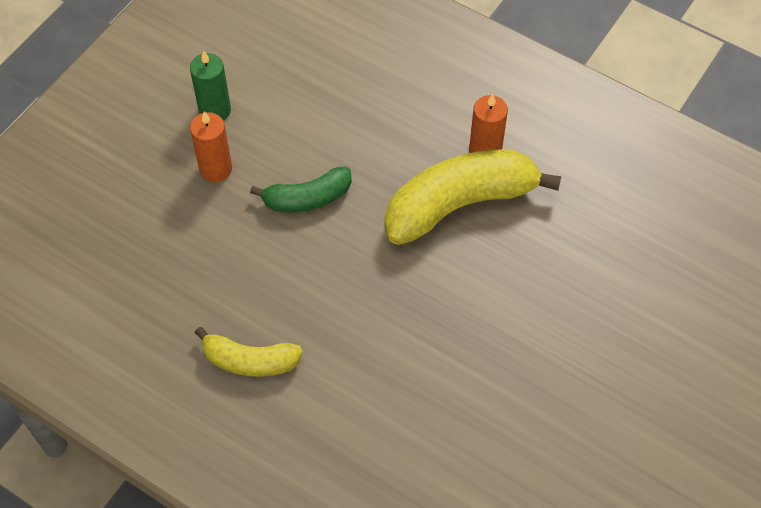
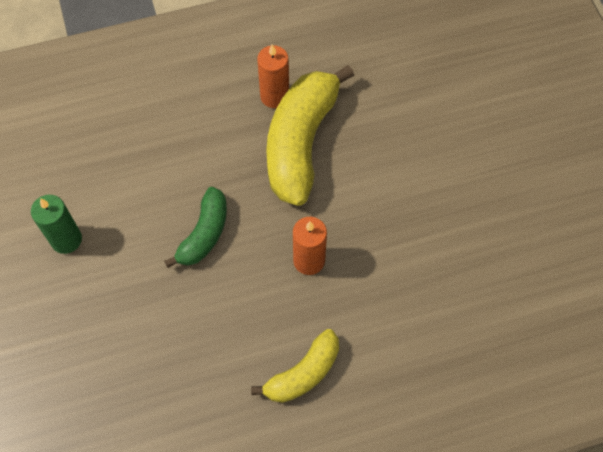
camera: 50 degrees left, 5 degrees up
(215, 169) = (118, 277): orange candle -> orange candle (309, 260)

